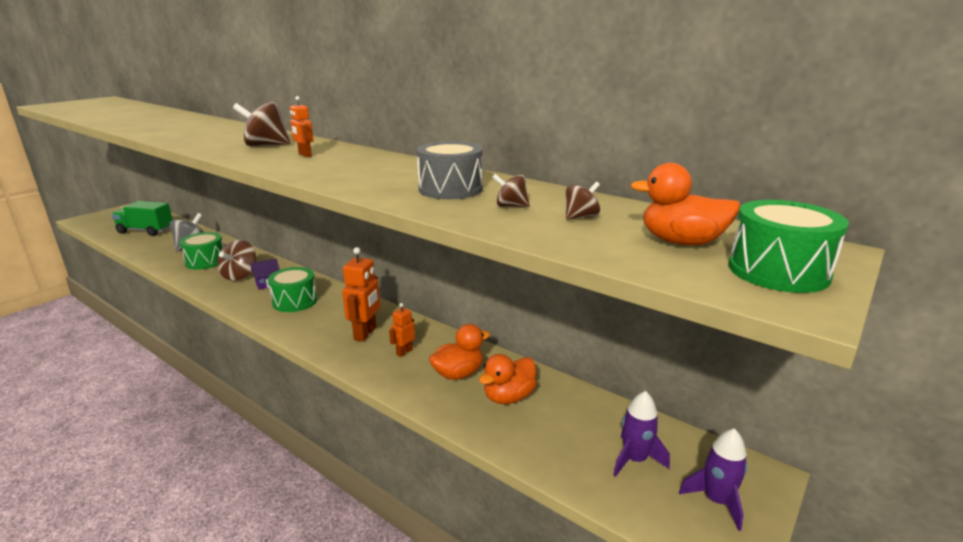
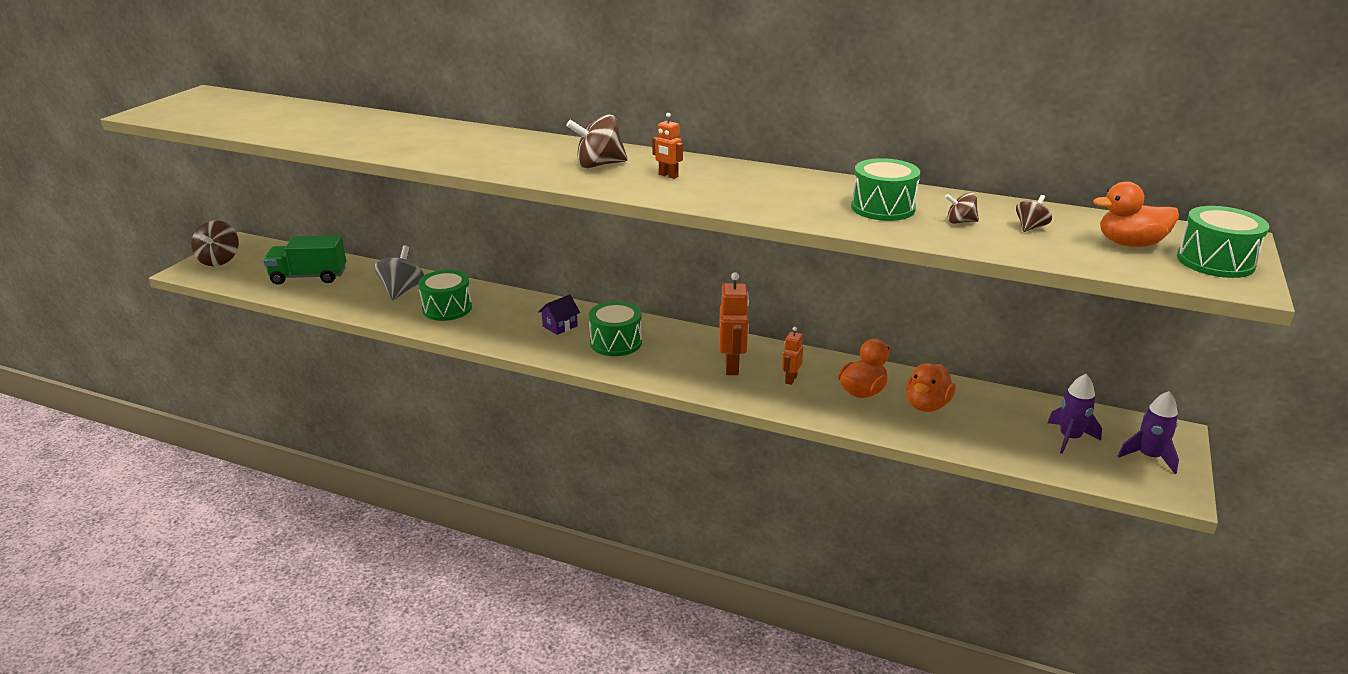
camera: 15 degrees left, 5 degrees up
(240, 275) = (513, 321): brown spinning top -> brown spinning top (219, 260)
(450, 189) = (883, 208): grey drum -> green drum

